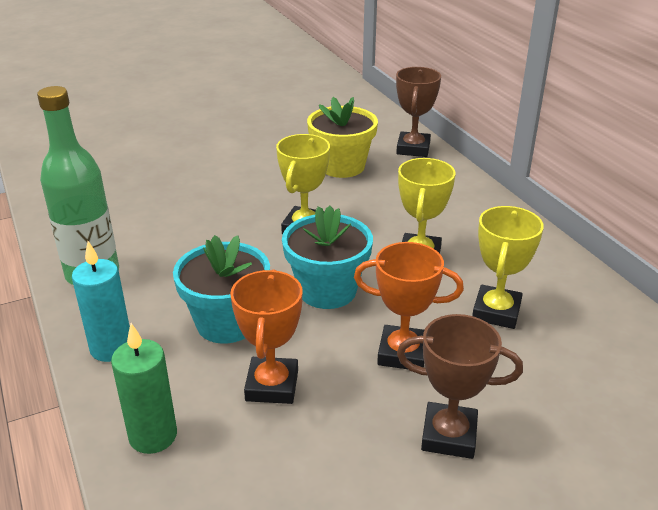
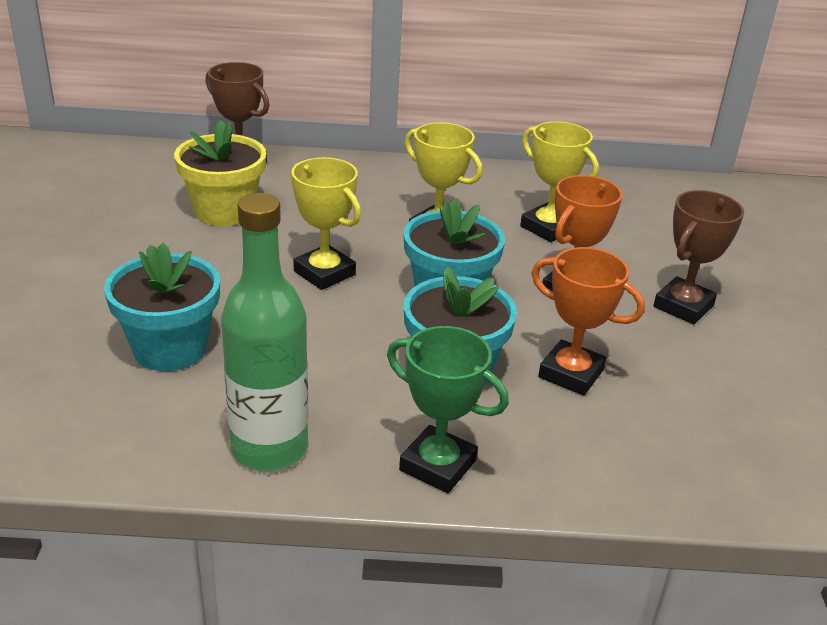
camera: 65 degrees left, 0 degrees up
(111, 348) = (437, 465): turquoise candle -> green trophy
(153, 436) = (601, 468): green candle -> none
(169, 206) = (170, 348): none -> turquoise flower pot

